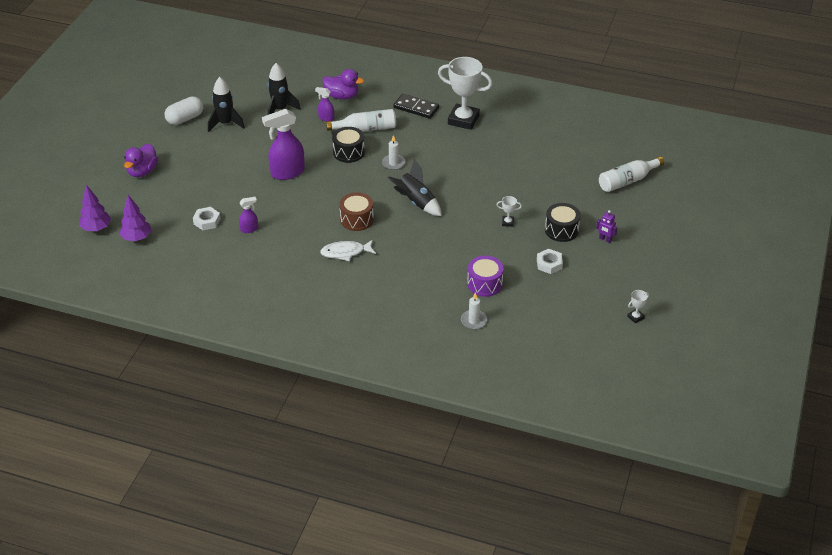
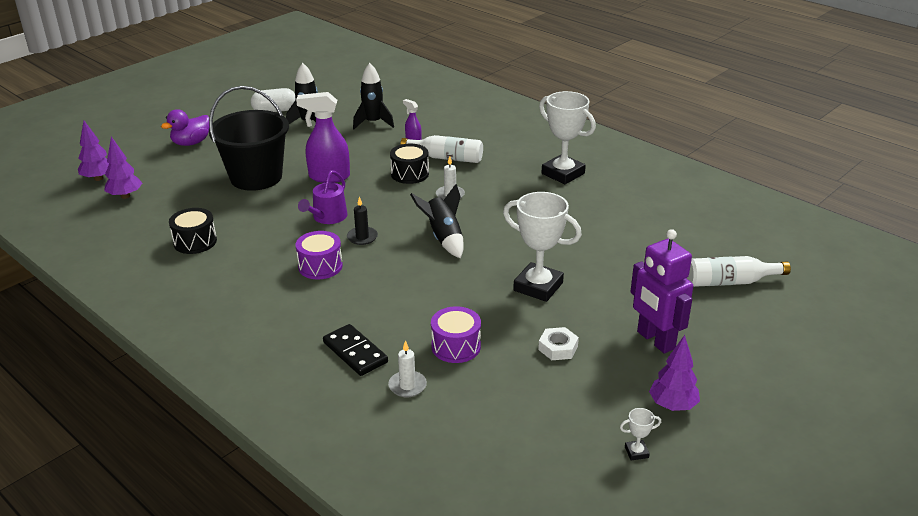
camera: 25 degrees right, 10 degrees down
(207, 221) = (206, 199): white nut -> none
(229, 190) = (256, 177): none -> black bucket
(249, 229) = (241, 217): purple spray bottle -> none
(317, 210) = (327, 217): none -> purple watering can
(342, 96) = (446, 125): purple duck -> none
(345, 252) = (320, 266): white fish -> purple drum
(357, 219) = (362, 237): brown drum -> black candle
(416, 108) = (517, 152): black domino -> black domino (355, 352)
(507, 222) = (538, 287): white trophy -> white trophy, size x2.43
(561, 230) = (602, 313): black drum -> black drum (195, 242)
(605, 239) = (655, 340): purple robot -> purple robot, size x2.34
(639, 281) = (672, 405): none -> purple tree

